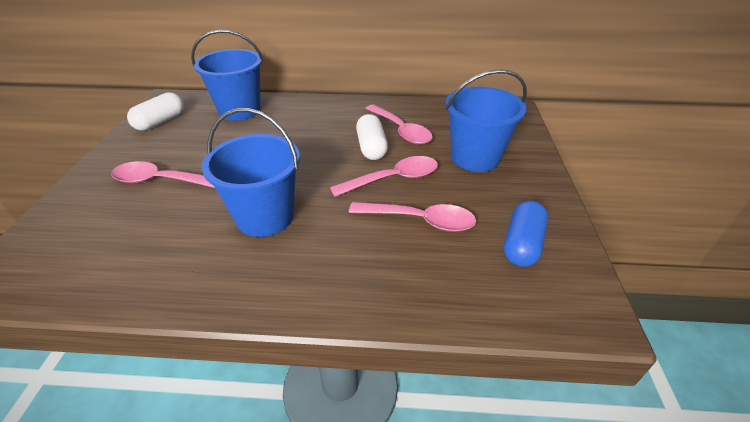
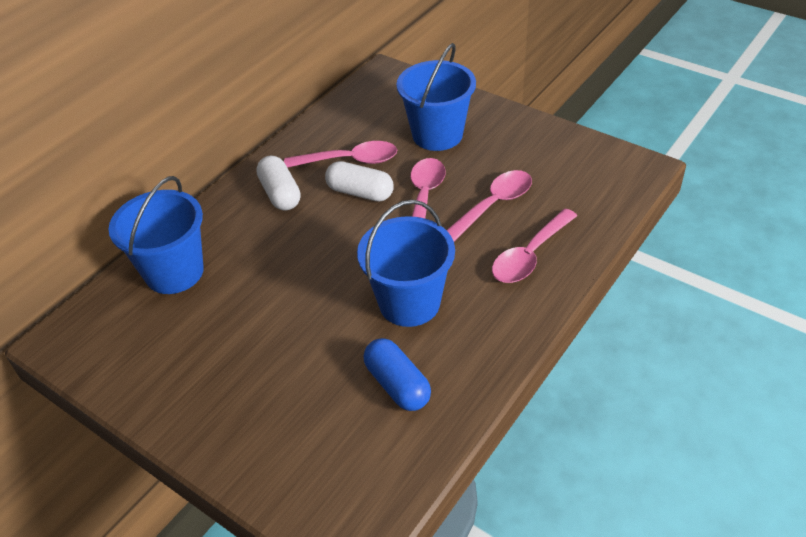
camera: 55 degrees left, 5 degrees up
(160, 121) = (125, 355): white capsule -> white capsule (280, 194)
(161, 181) = (275, 373): pink spoon -> pink spoon (530, 255)
(522, 244) = (560, 164): blue capsule -> blue capsule (397, 385)

